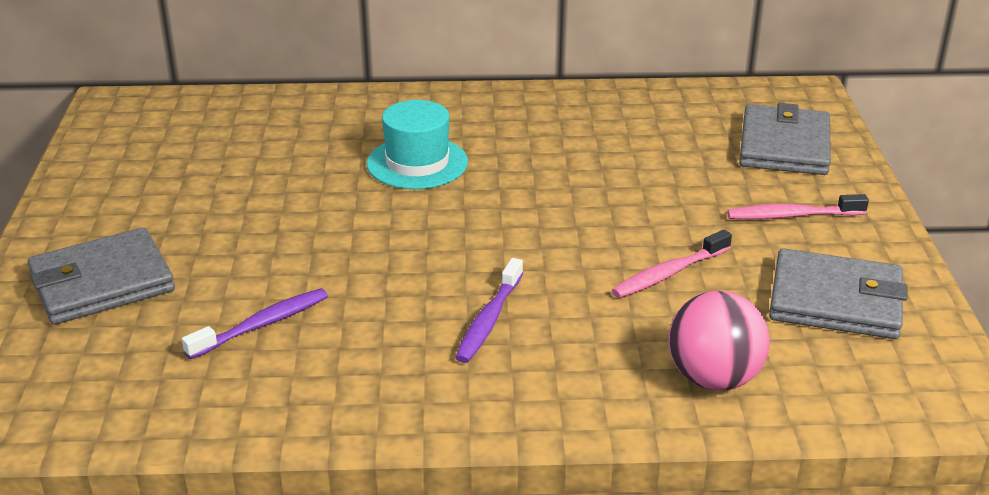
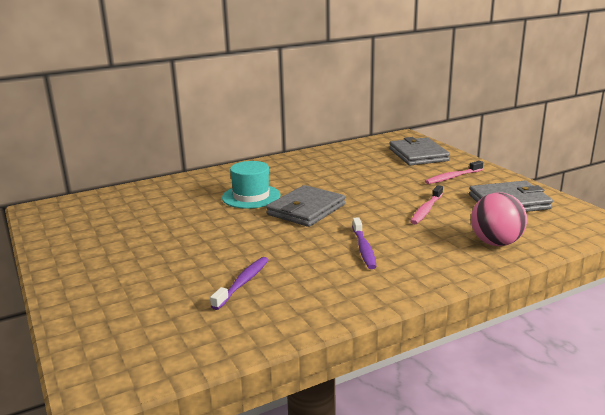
camera: 25 degrees left, 10 degrees down
(102, 282) = (120, 290): grey wallet -> grey wallet (306, 210)

